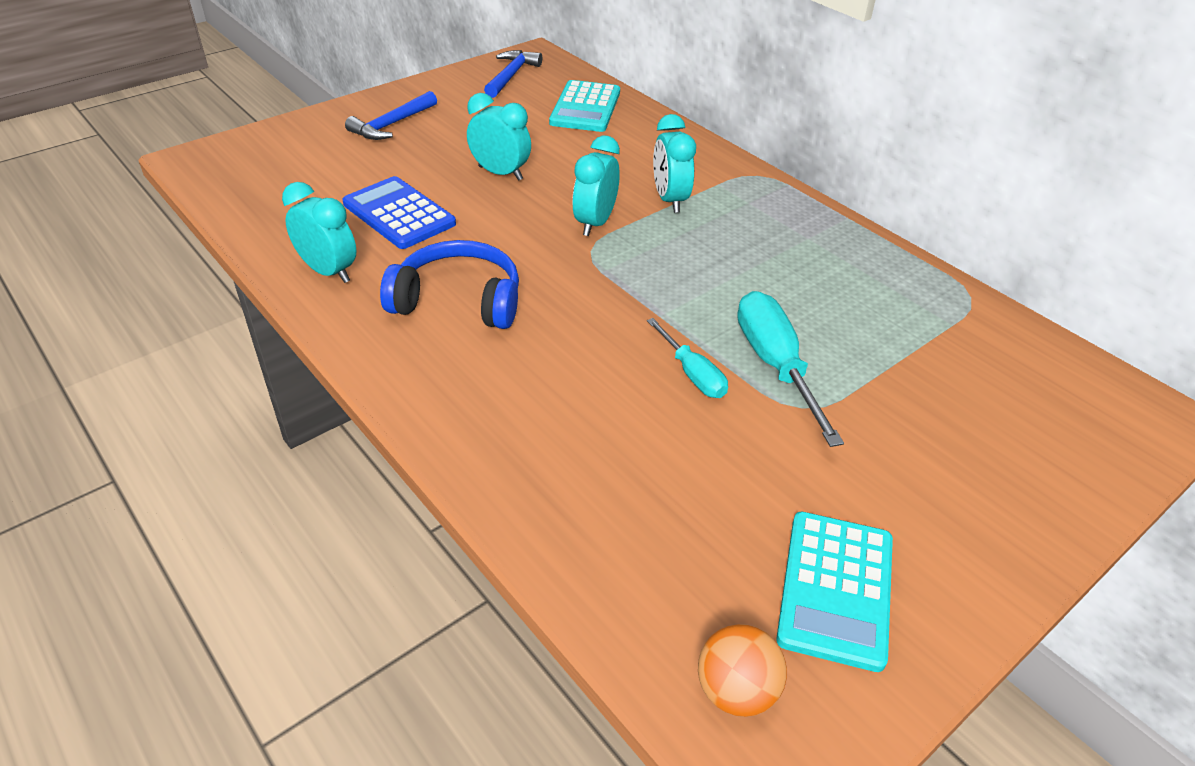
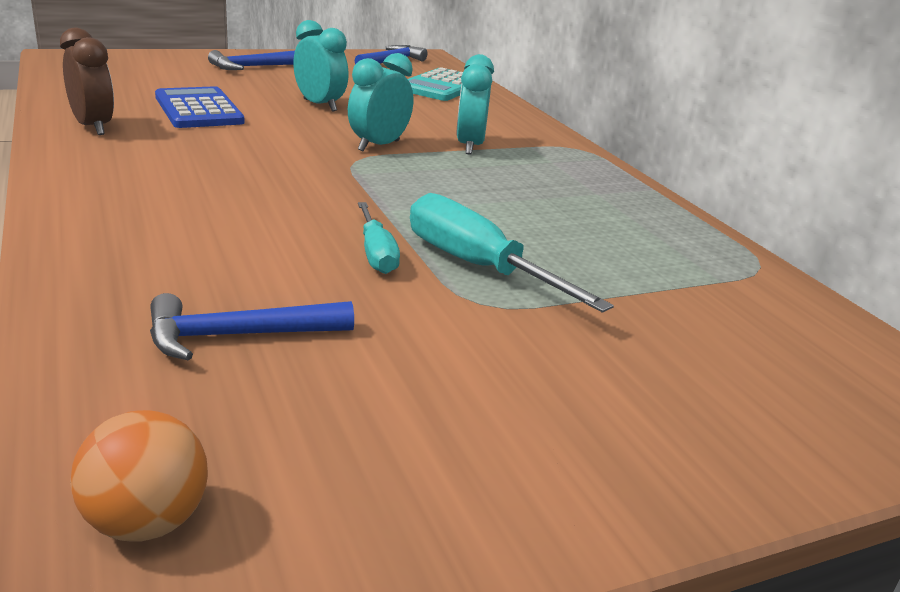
camera: 15 degrees right, 15 degrees down
(328, 272) = (93, 127): turquoise clock -> brown clock
(458, 301) = (190, 164): blue headphones -> none
(662, 502) = (238, 336): none -> blue hammer
(775, 365) = (477, 266): turquoise screwdriver -> turquoise screwdriver turned 45 degrees counterclockwise
(835, 589) = (377, 460): turquoise calculator -> none

